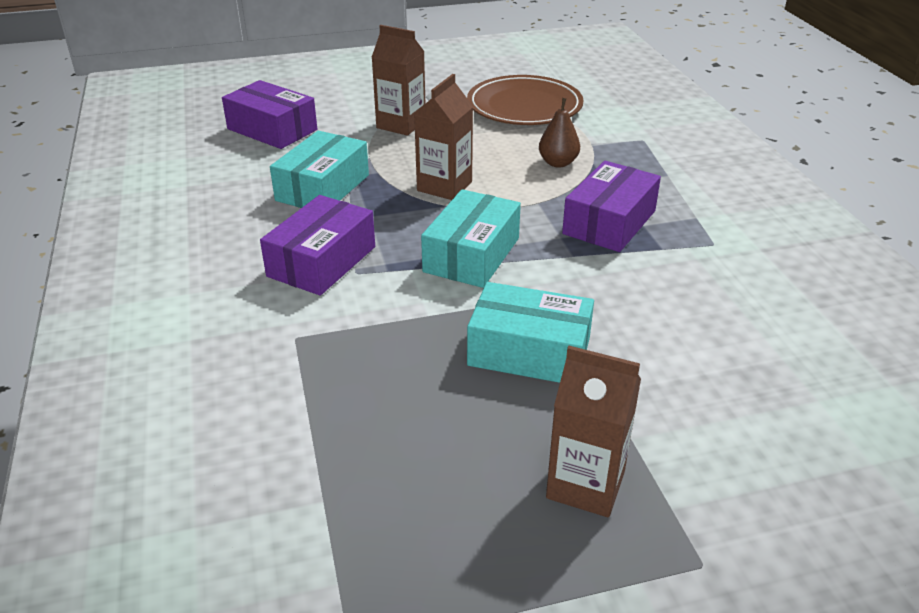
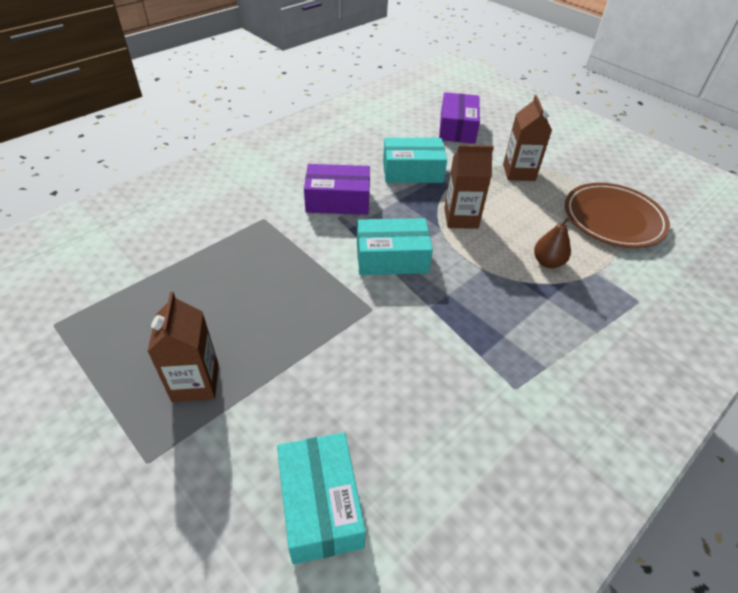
camera: 60 degrees right, 10 degrees up
(529, 351) = (307, 318): turquoise box -> turquoise box (320, 504)
(609, 222) = (490, 315): purple box -> none

